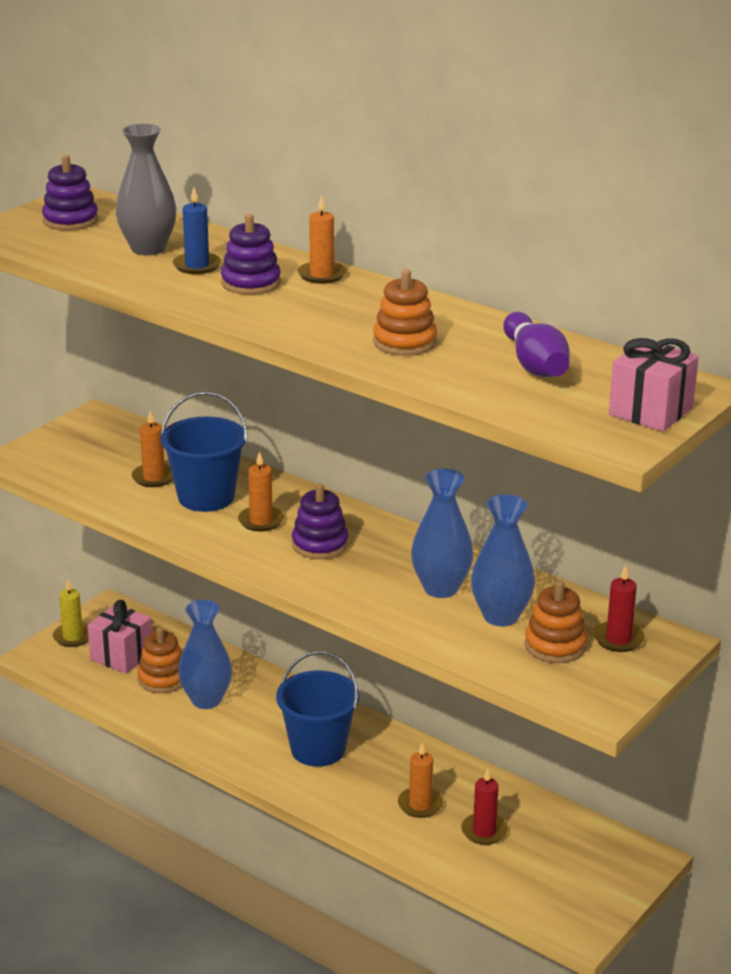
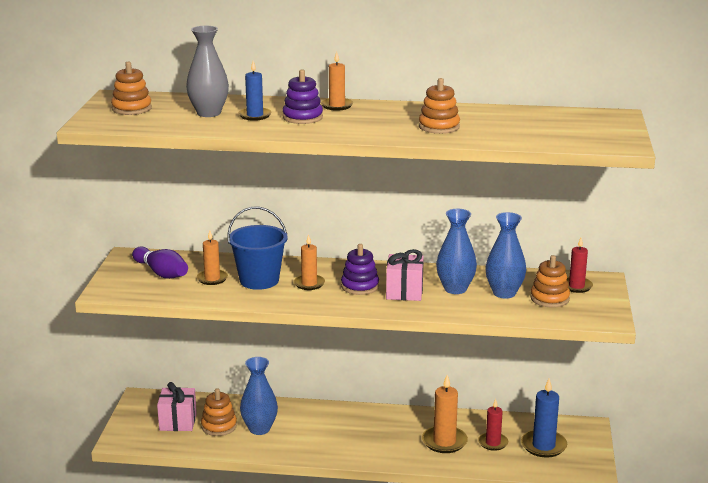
camera: 30 degrees left, 5 degrees down
(70, 220) = (131, 108): purple stacking toy -> orange stacking toy
(73, 637) = (133, 421): yellow candle -> none
(318, 749) = (355, 433): blue bucket -> none
(420, 805) = (444, 442): orange candle -> orange candle, size x1.51
(535, 364) = (523, 122): purple bowling pin -> purple bowling pin (161, 273)
(551, 862) = (543, 446): none -> blue candle
(650, 411) = (614, 129): pink gift -> pink gift (404, 292)

